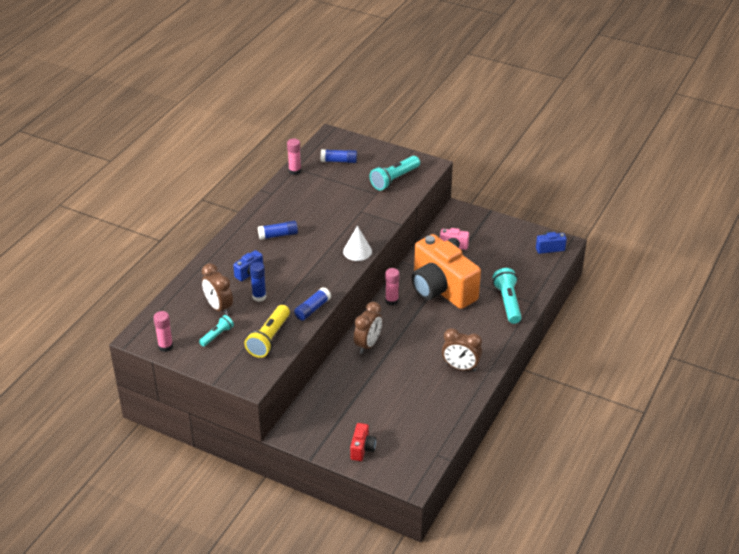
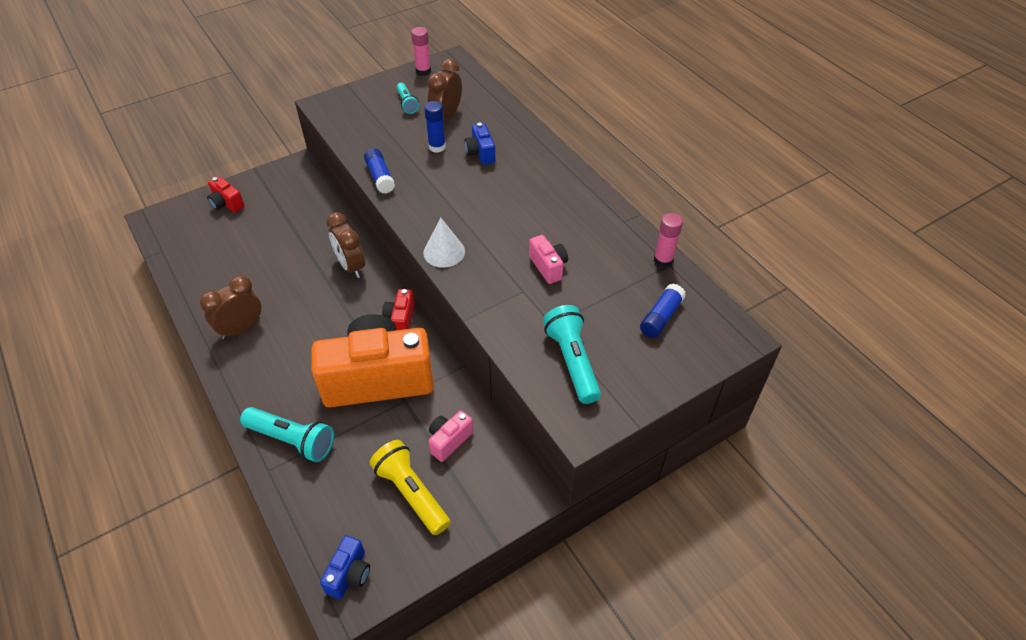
camera: 120 degrees right, 10 degrees up
(219, 307) = (446, 116): brown clock -> brown clock turned 60 degrees counterclockwise
(269, 338) = (368, 133): yellow flashlight -> yellow flashlight (412, 493)
(278, 235) = (532, 196): blue glue stick -> none
(335, 208) = (548, 267): none -> pink camera
(392, 301) = (400, 319): pink glue stick -> red camera

